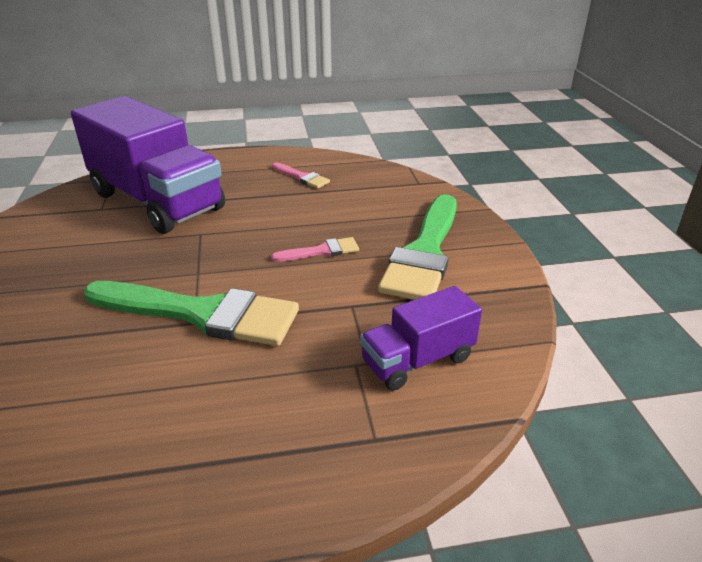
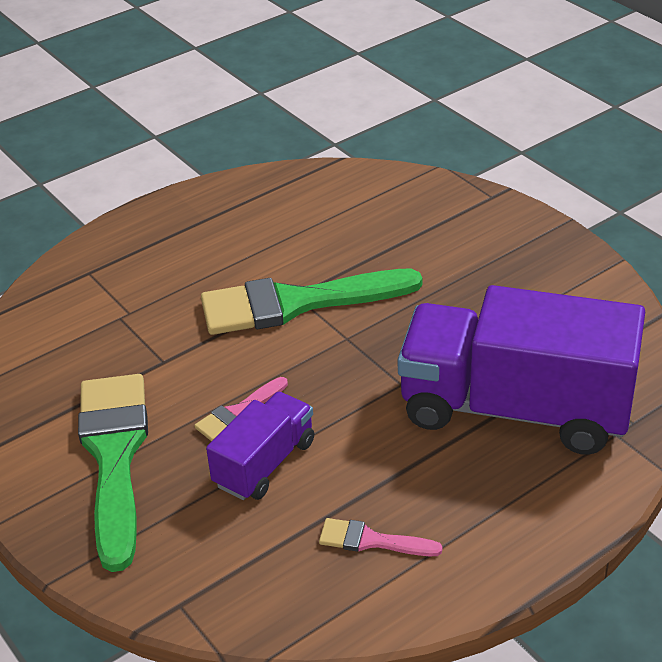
camera: 155 degrees right, 5 degrees up
(417, 360) = (77, 333): purple truck -> purple truck (265, 463)

